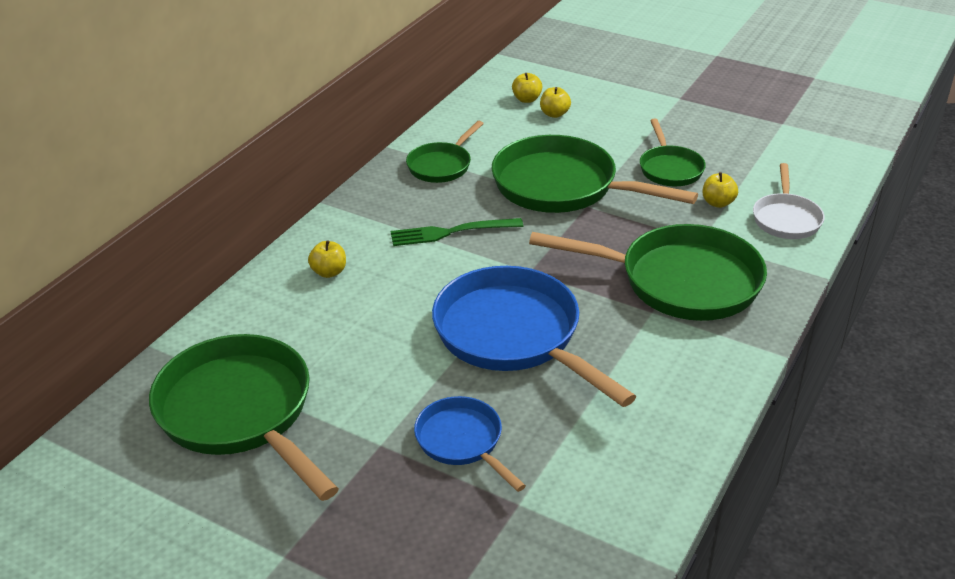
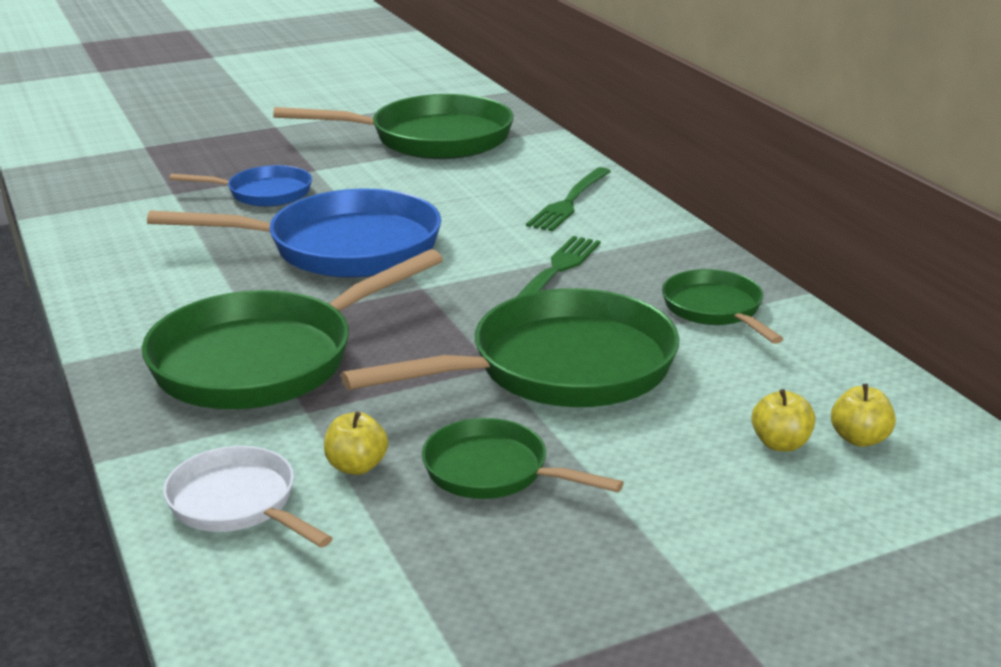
camera: 125 degrees right, 10 degrees down
(329, 272) = (569, 202): yellow apple -> green fork

